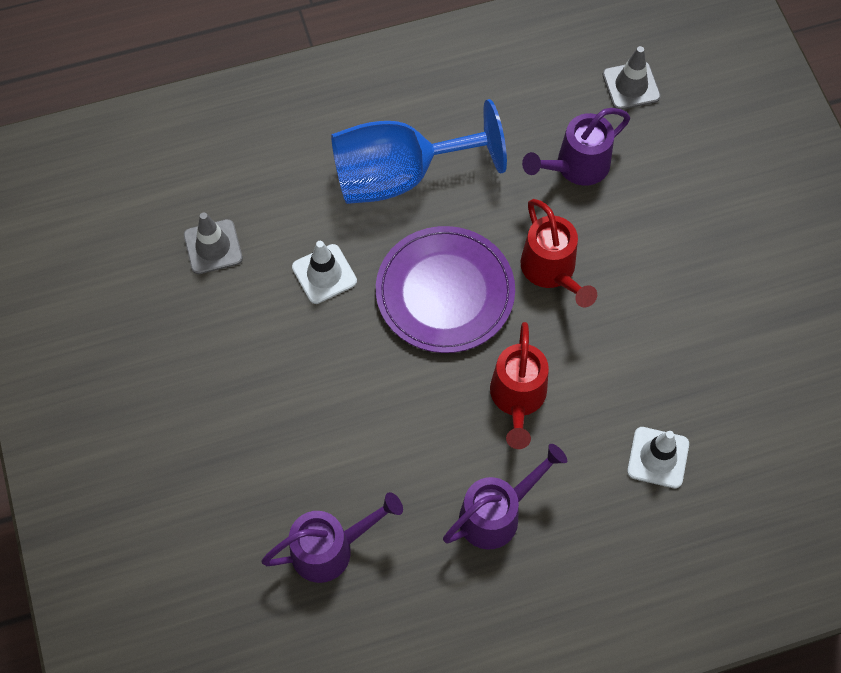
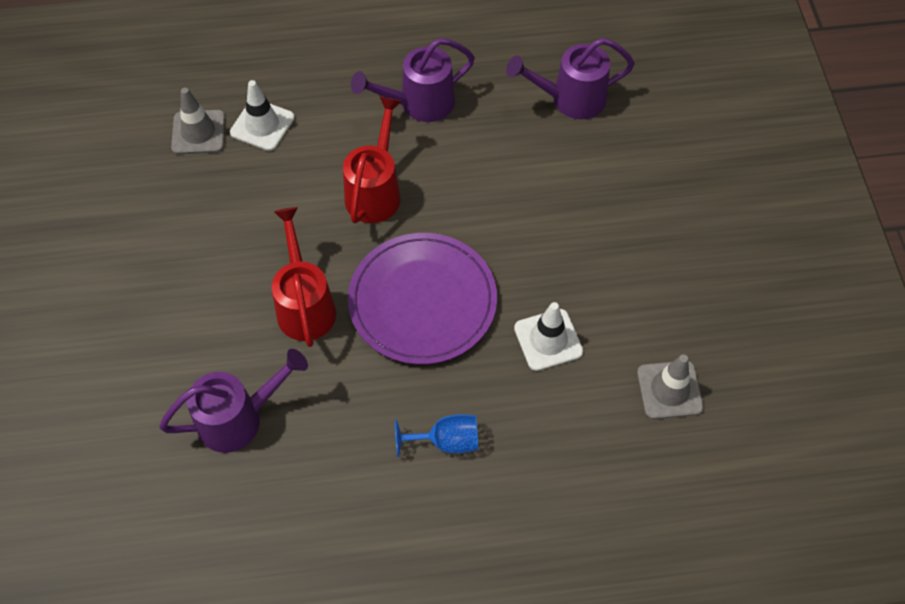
camera: 170 degrees left, 5 degrees down
(399, 176) = (446, 441): blue goblet -> blue goblet, size x0.42
(631, 86) = (134, 515): grey traffic cone -> grey traffic cone (198, 132)

